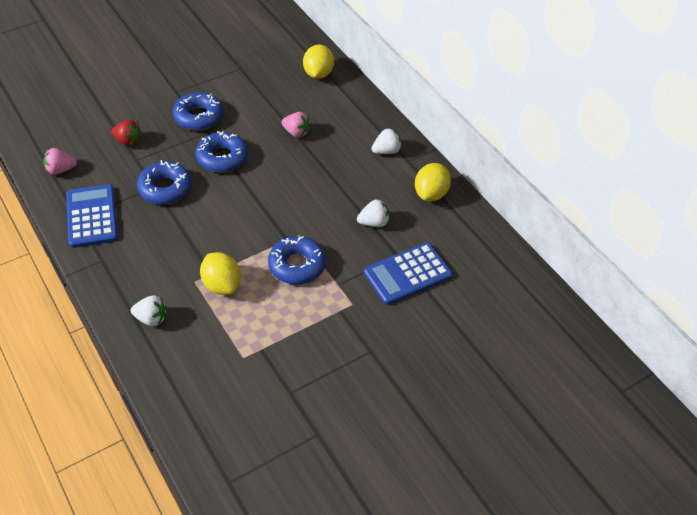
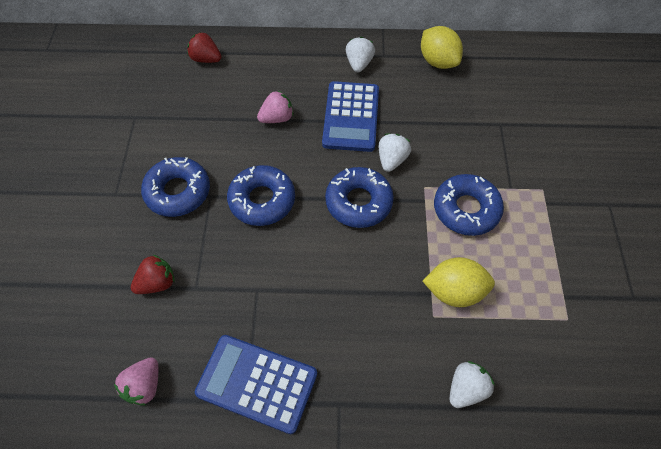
camera: 55 degrees left, 10 degrees up
(165, 188) = (268, 279): blue donut -> blue donut (358, 202)
(318, 74) = (206, 59): yellow lemon -> red strawberry
(374, 223) = (447, 120): white strawberry -> white strawberry (391, 160)
(407, 274) = (528, 128): blue calculator -> blue calculator (351, 117)

